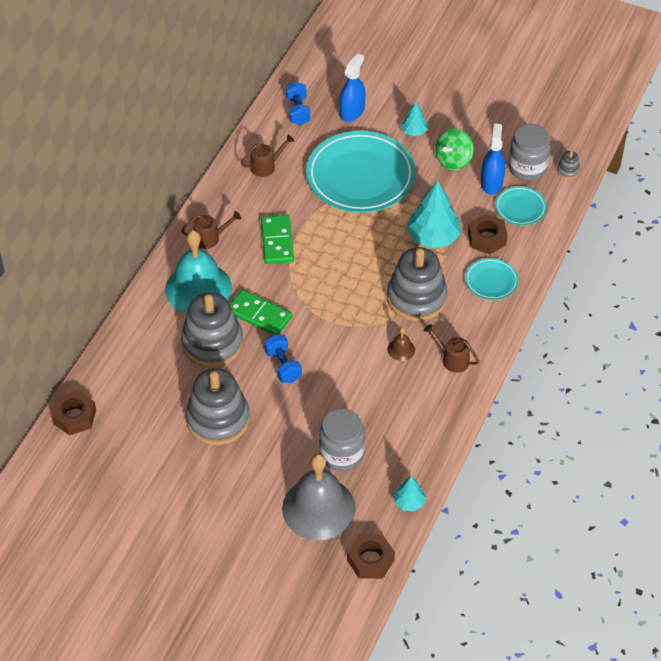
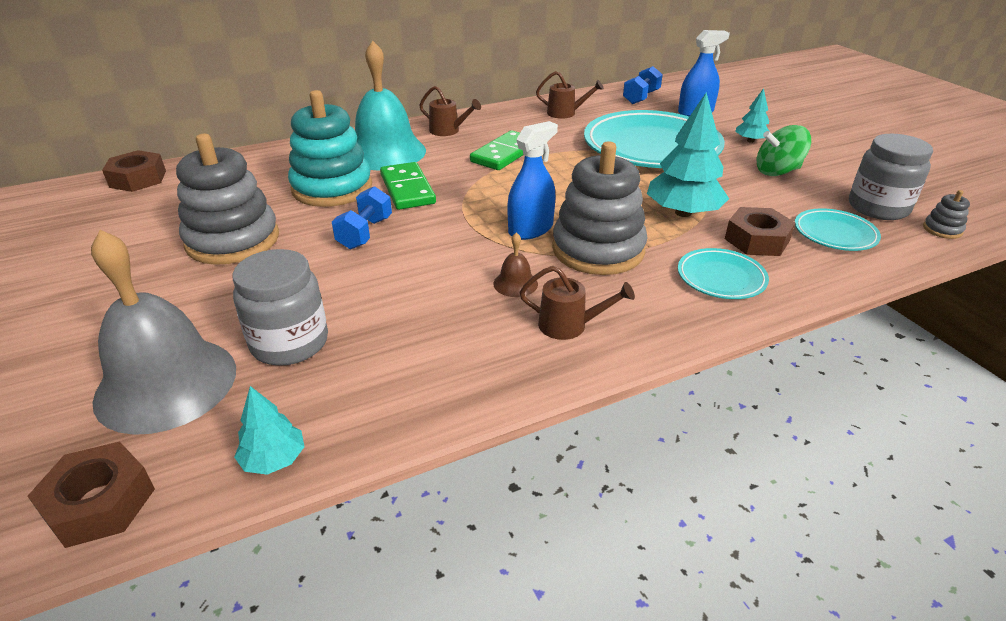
camera: 40 degrees right, 15 degrees down
(212, 343) = (332, 188): grey stacking toy -> turquoise stacking toy
(451, 359) = (570, 325): brown watering can -> brown watering can turned 120 degrees clockwise
(491, 183) = (812, 202): blue spray bottle -> blue spray bottle (530, 229)

